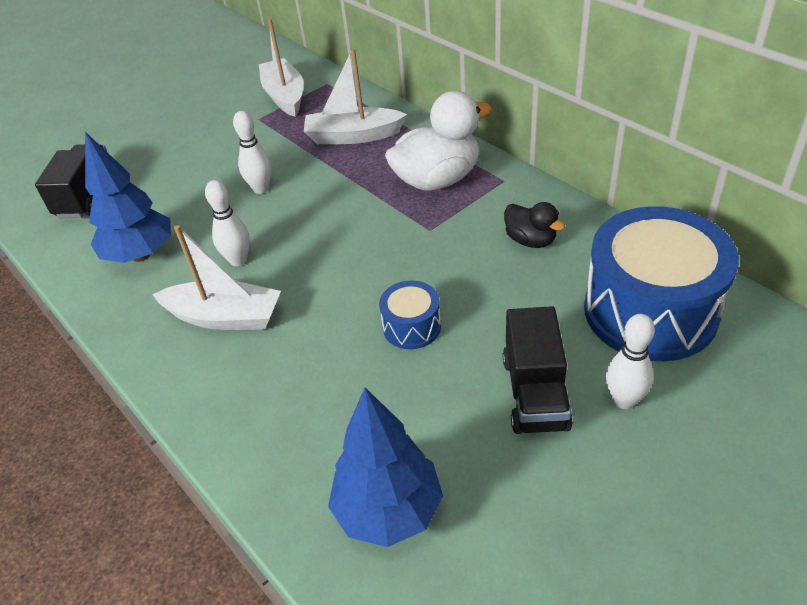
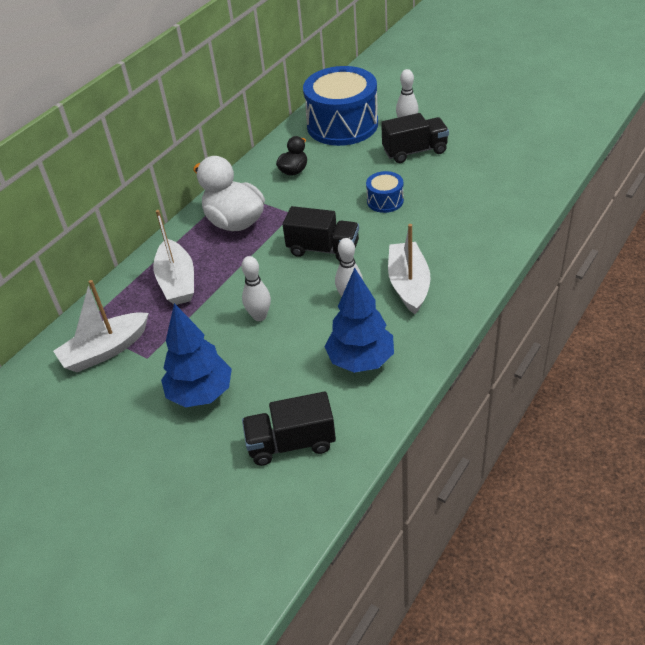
camera: 105 degrees left, 0 degrees up
(340, 249) = (323, 249): none -> black truck
(388, 511) = (508, 181): blue tree -> blue tree (201, 394)

